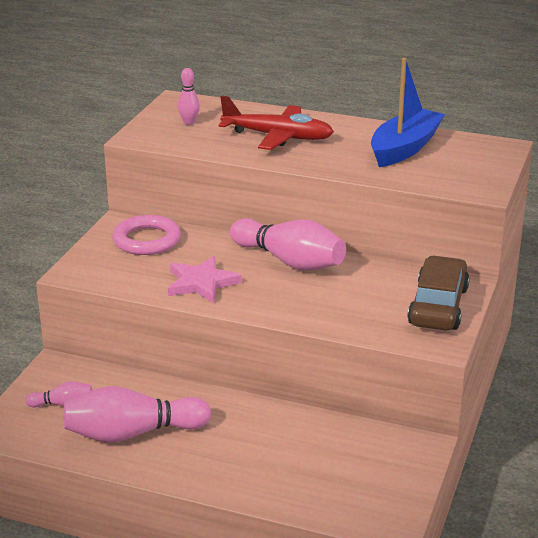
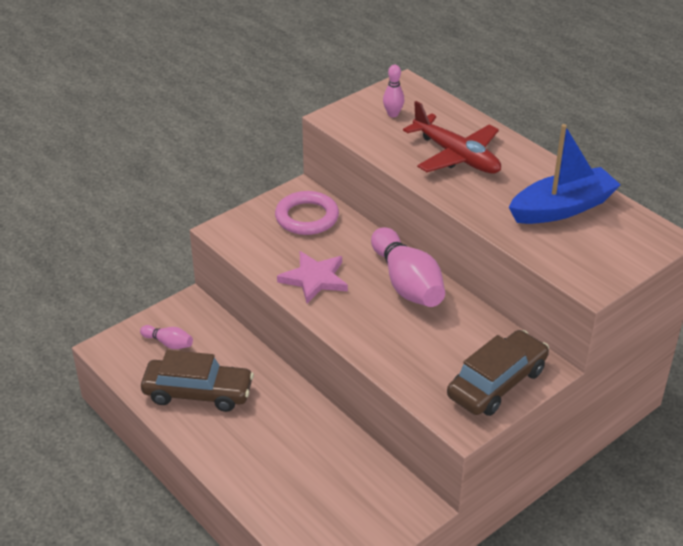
camera: 30 degrees right, 10 degrees up
(132, 433) = (198, 393): pink bowling pin -> brown car

